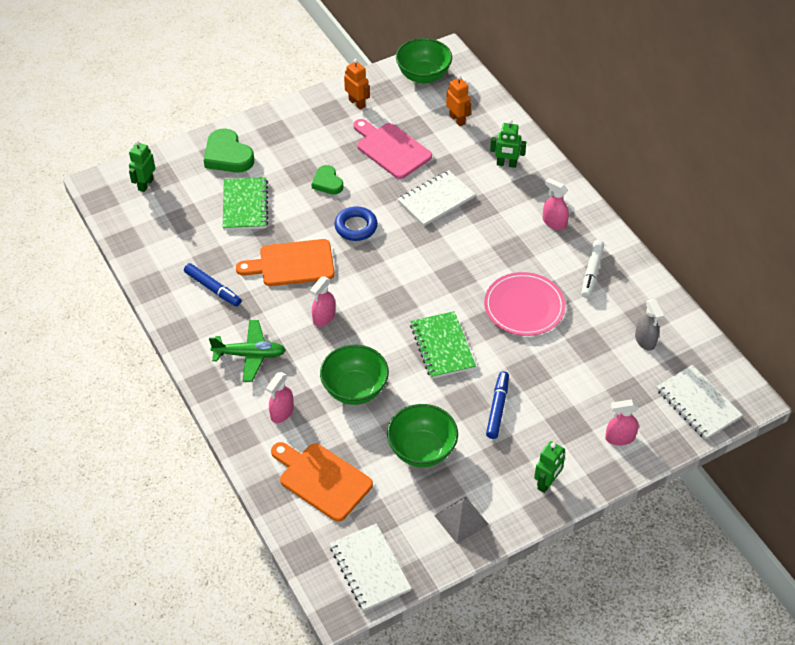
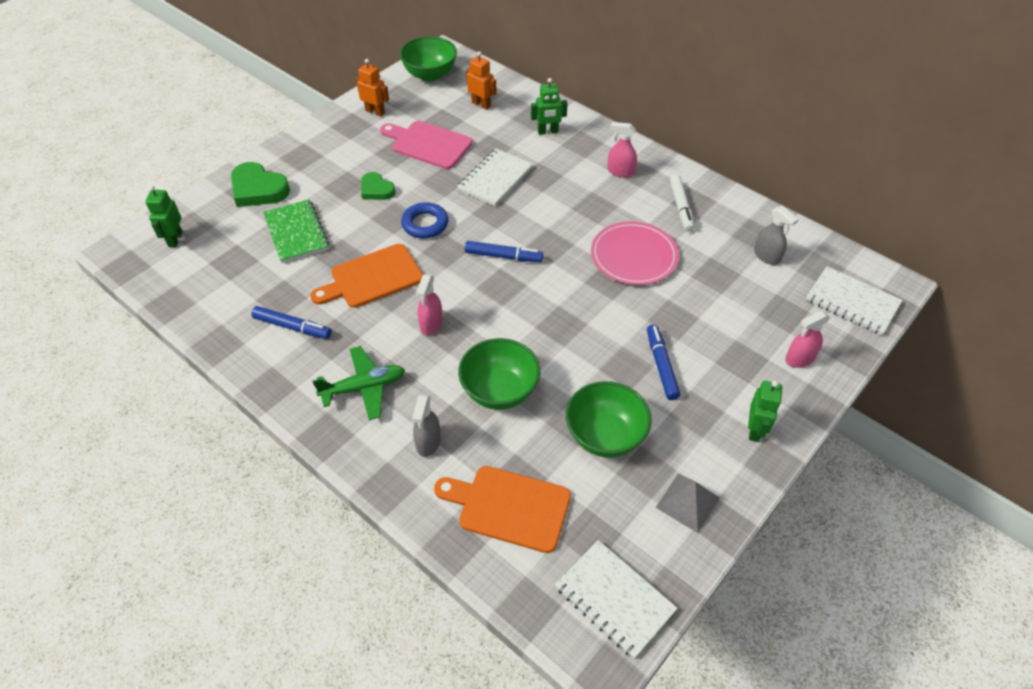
camera: 20 degrees left, 0 degrees up
(282, 412) = (428, 442): pink spray bottle -> grey spray bottle
(410, 275) = (503, 256): none -> blue marker
(442, 346) = (571, 318): green notebook -> none

